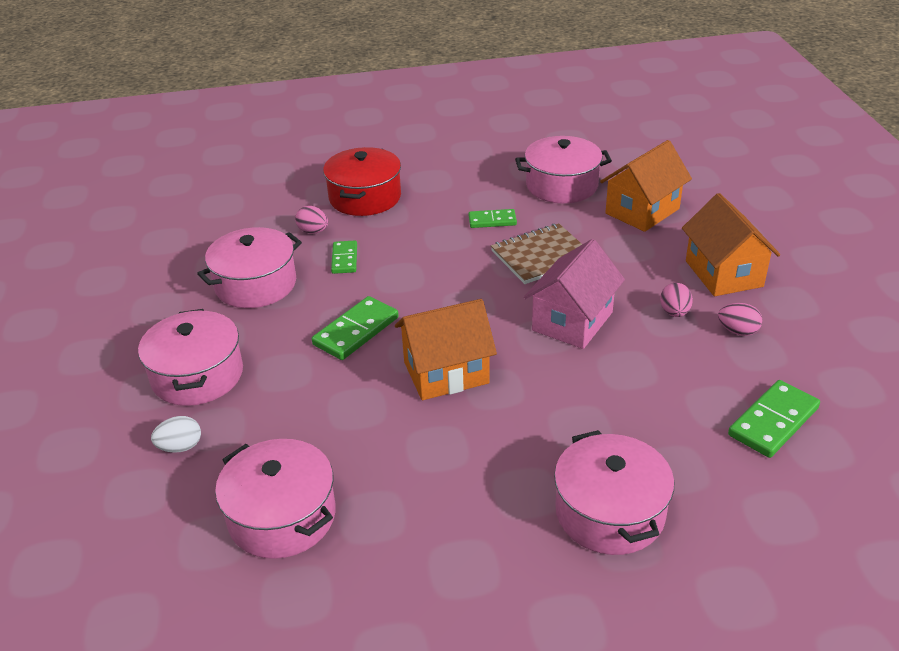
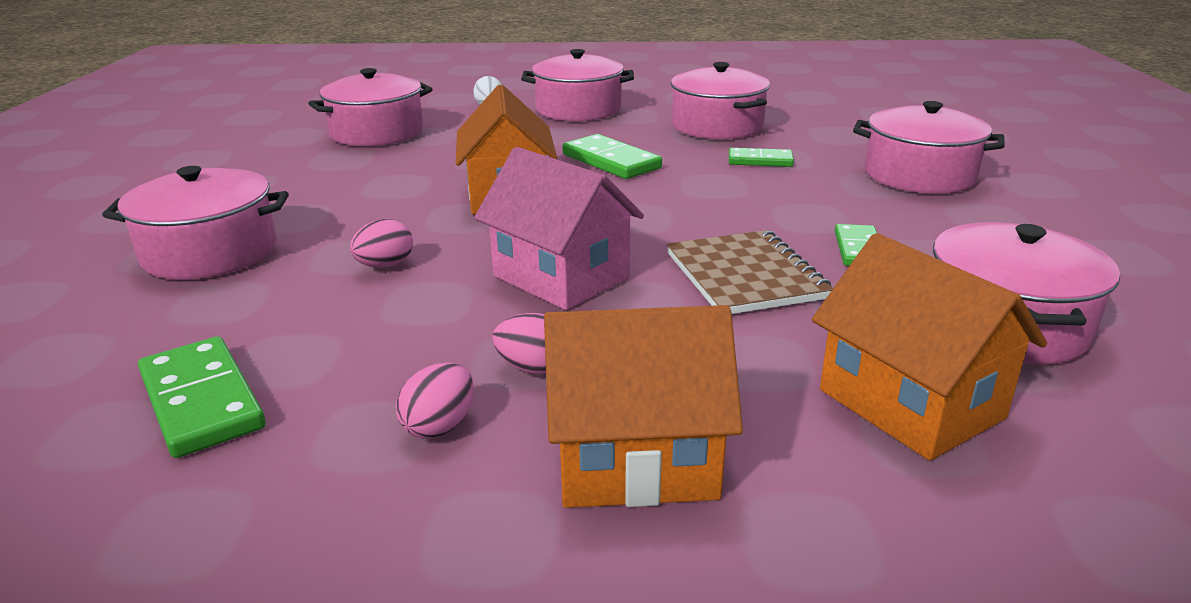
camera: 100 degrees right, 10 degrees down
(313, 231) = (826, 149): pink egg -> pink egg (385, 265)
(365, 197) = (919, 175): red pot -> pink pot

